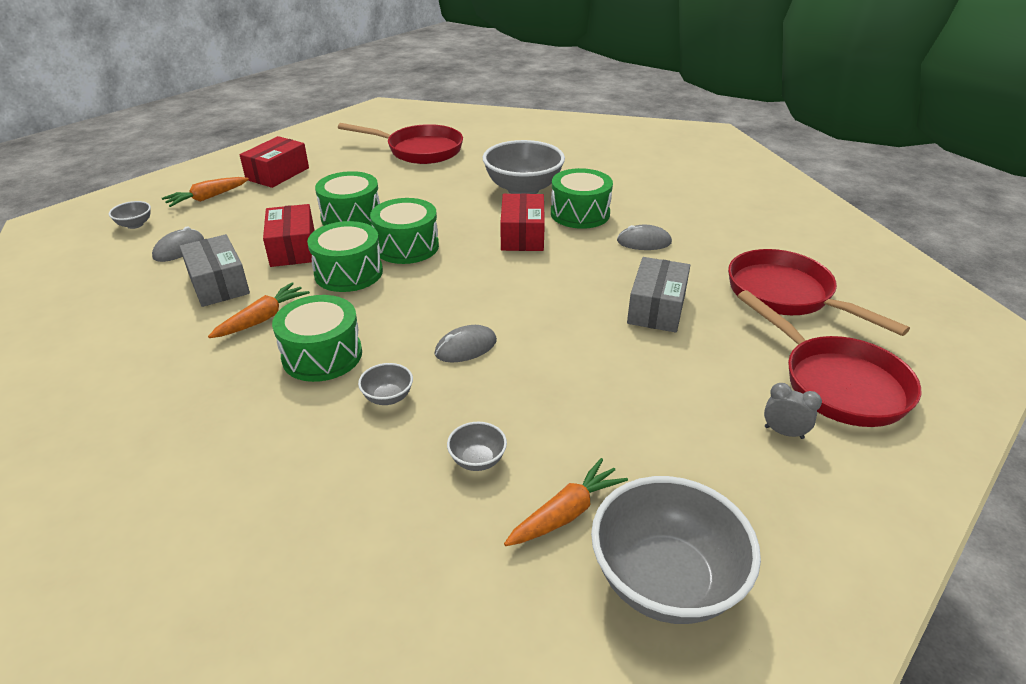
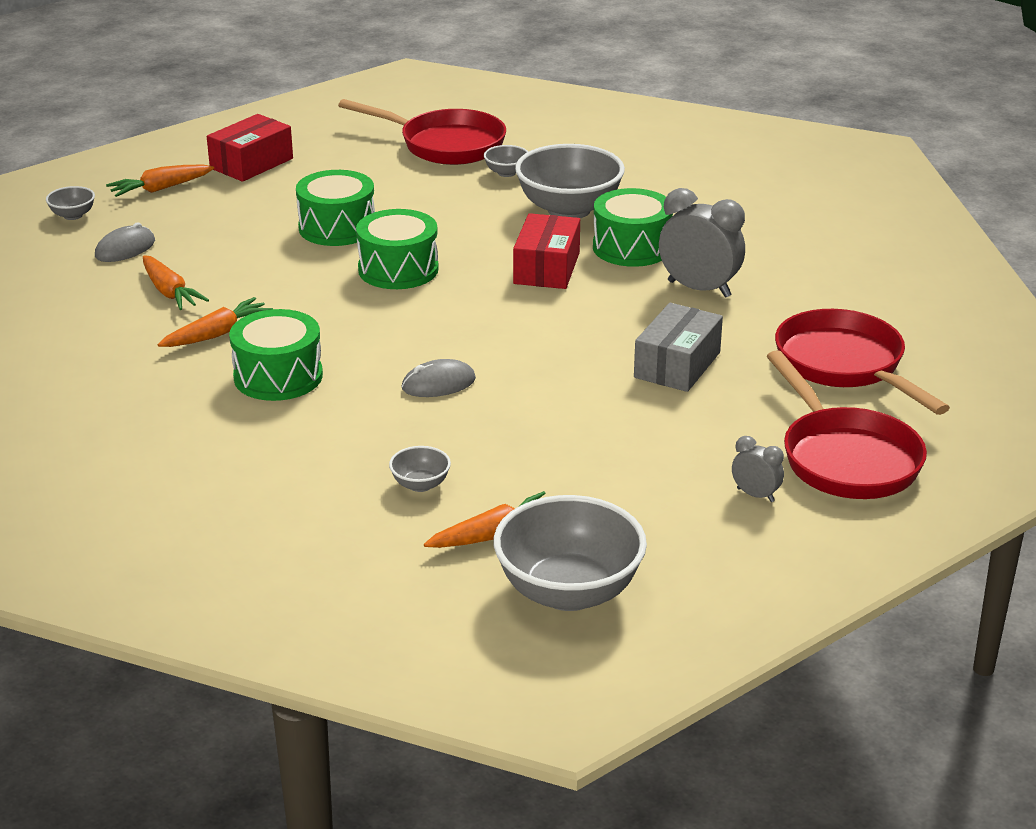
camera: 10 degrees right, 5 degrees down
(218, 284) = (170, 292): grey box -> orange carrot
(293, 248) = (260, 260): red box -> none
(348, 273) = (322, 293): green drum -> none
(388, 397) = (341, 422): grey bowl -> grey bowl (506, 173)
(644, 242) = (699, 289): grey mouse -> grey clock

